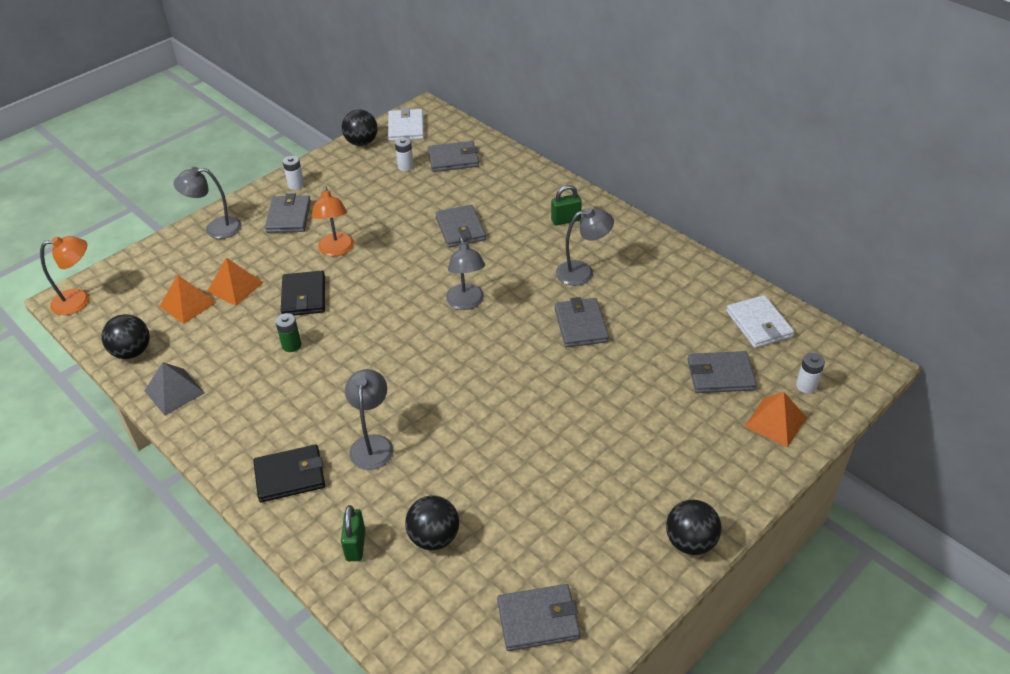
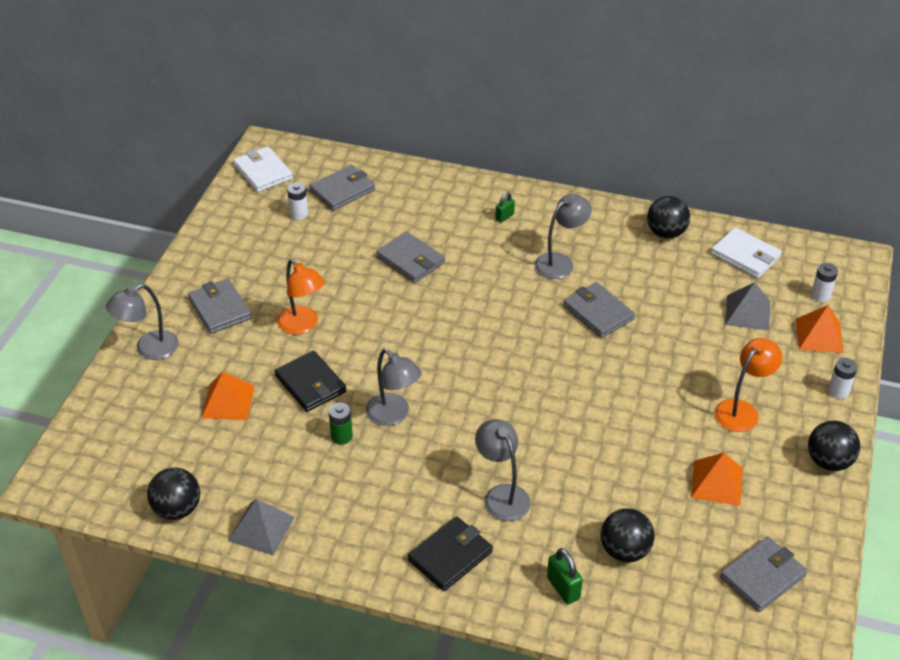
camera: 30 degrees left, 0 degrees up
(79, 300) = (63, 481): orange lamp -> orange lamp (742, 410)
(187, 304) = (192, 438): orange pyramid -> orange pyramid (717, 482)
(296, 185) = (196, 272): white battery -> white battery (838, 391)
(361, 142) = (228, 203): black ball -> black ball (666, 233)
(466, 303) = (477, 330): grey lamp -> grey lamp (393, 415)
(565, 220) = (504, 217): green padlock -> green padlock, size x0.66
(720, 375) = (748, 312): grey wallet -> grey pyramid

